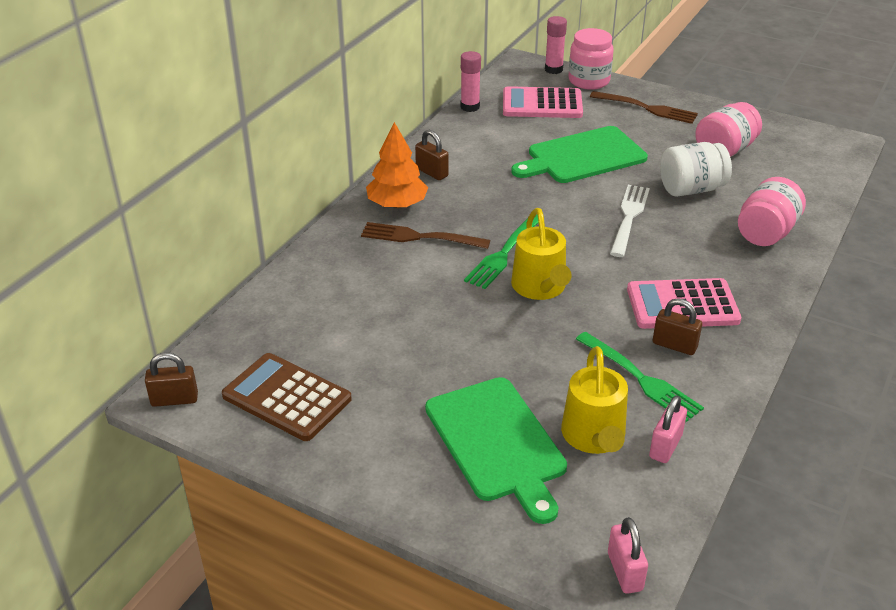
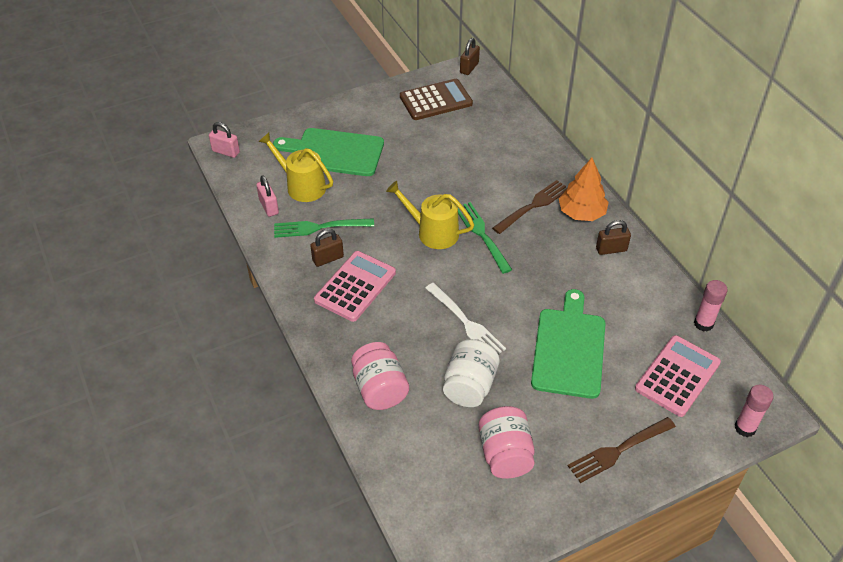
camera: 125 degrees right, 10 degrees up
(589, 81) = (703, 441): pink jar -> none

